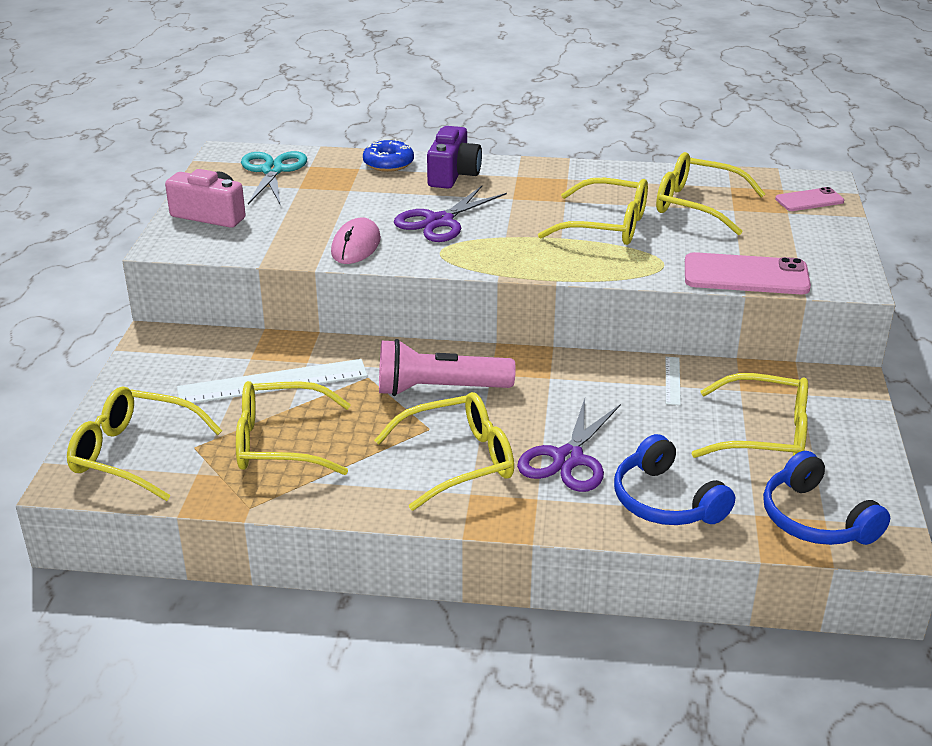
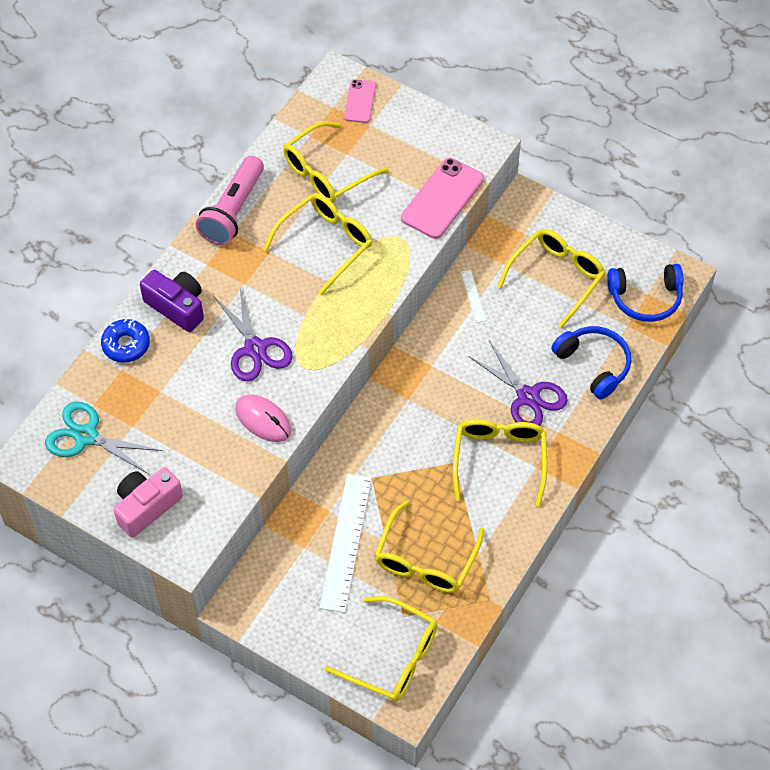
camera: 65 degrees left, 25 degrees up
(134, 454) = (393, 657): yellow glasses -> yellow glasses turned 105 degrees counterclockwise
(439, 389) = (410, 438): pink flashlight -> pink flashlight (233, 211)
(665, 501) = (594, 364): blue headphones -> blue headphones turned 120 degrees counterclockwise
(672, 380) = (473, 296): white ruler -> white ruler turned 45 degrees clockwise

